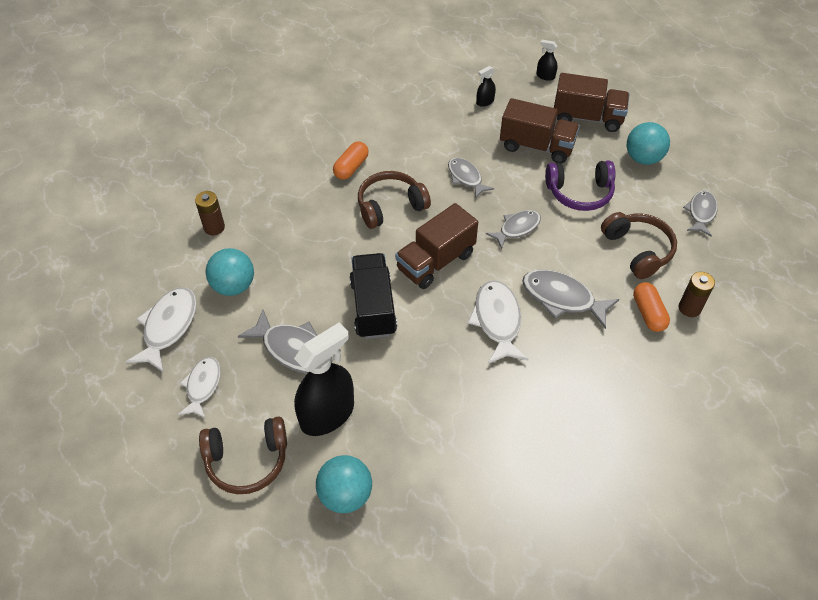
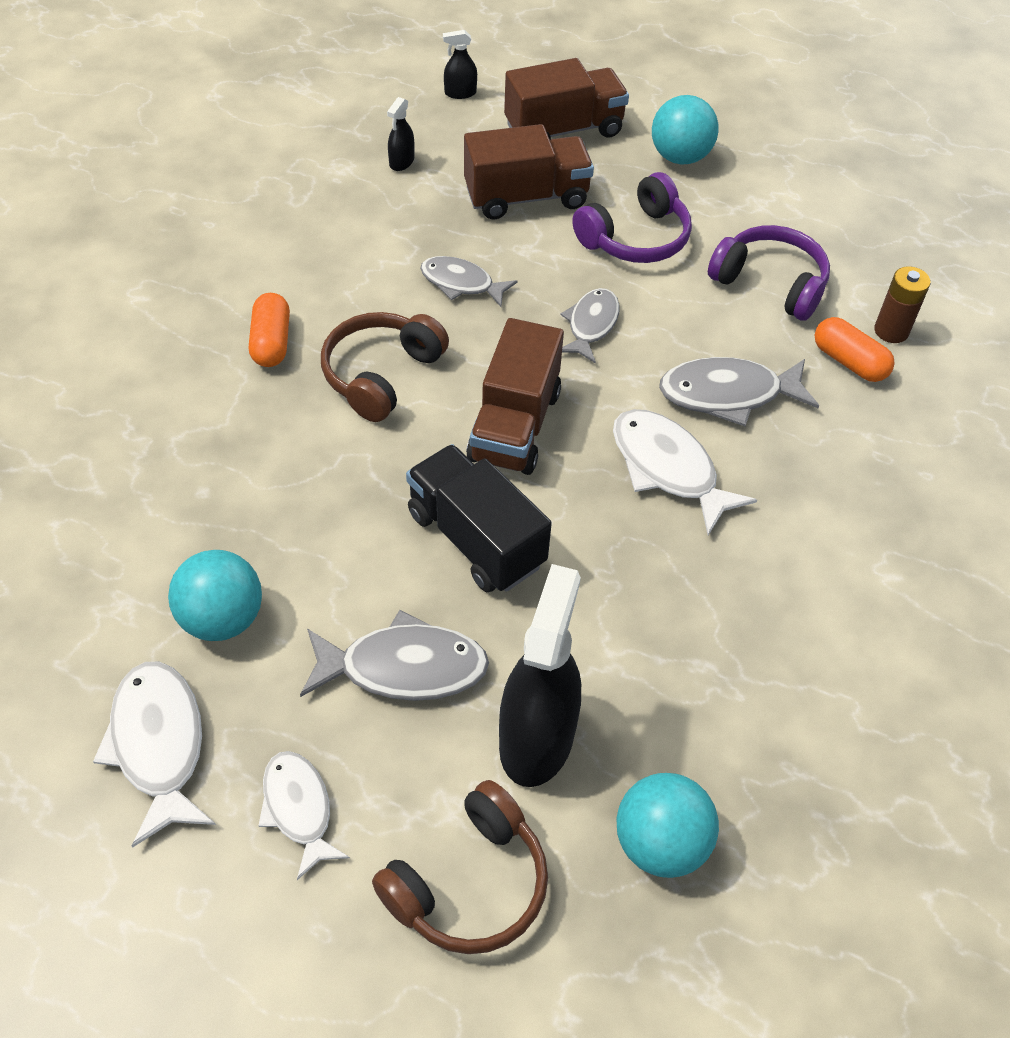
camera: 35 degrees left, 0 degrees up
(214, 227) = (110, 540): brown battery -> none
(638, 250) = (770, 283): brown headphones -> purple headphones
(701, 213) = (806, 199): grey fish -> none

